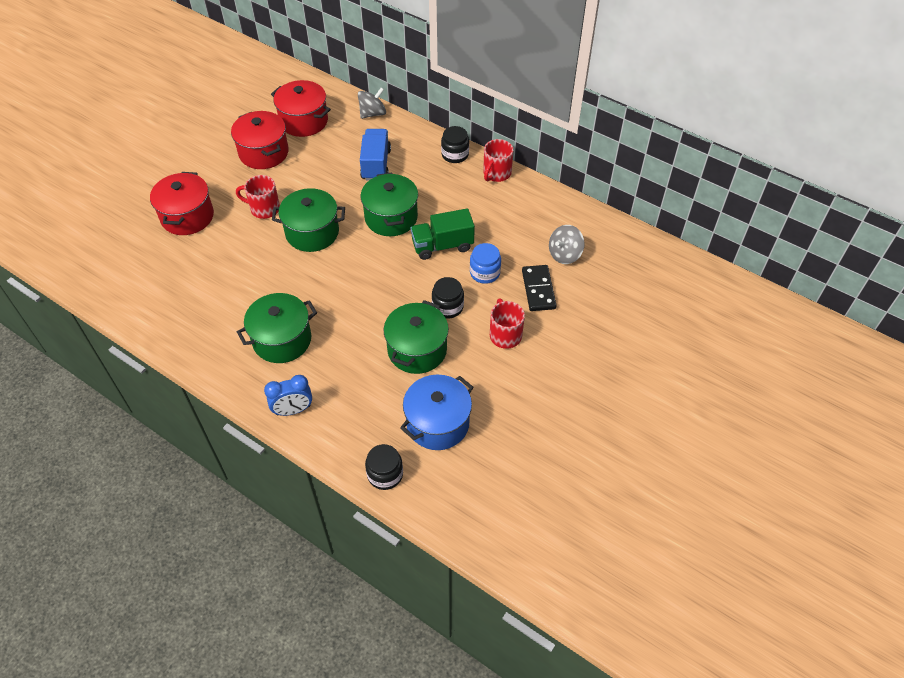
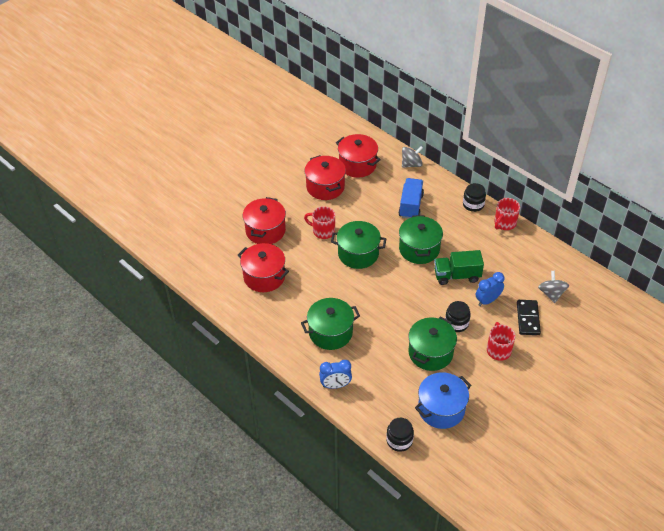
camera: 10 degrees right, 5 degrees down
(188, 276) = (264, 277): none -> red pot
(485, 272) = (487, 300): blue jar -> blue clock
(564, 254) = (551, 294): grey spinning top -> grey spinning top turned 120 degrees clockwise

